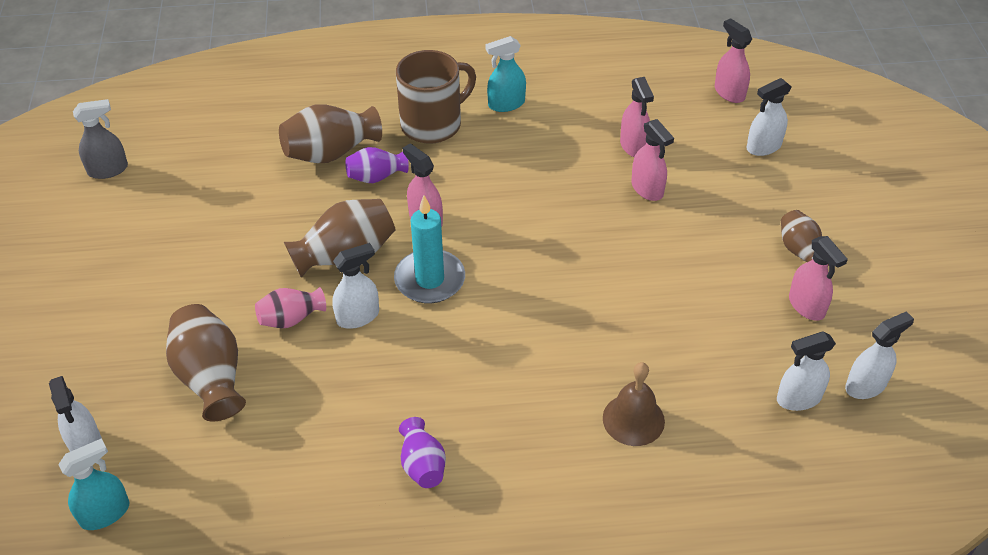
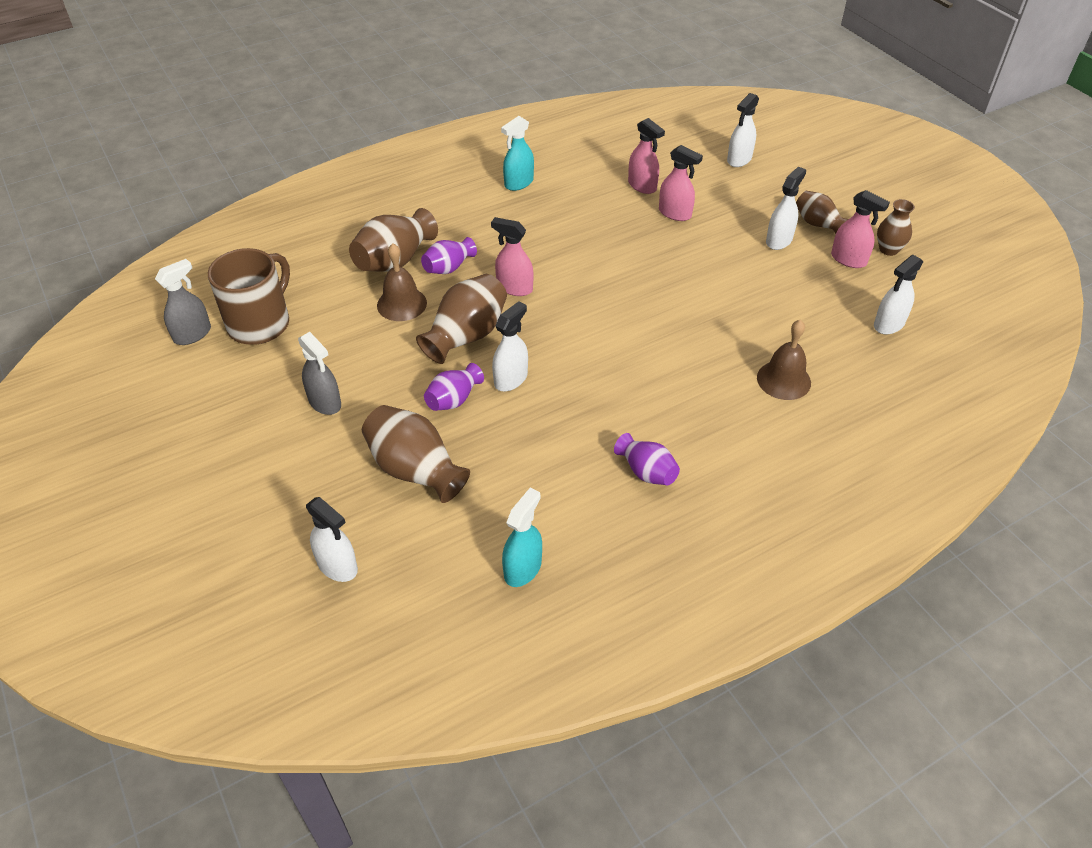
camera: 25 degrees left, 0 degrees up
(105, 513) = (397, 614): turquoise spray bottle -> turquoise spray bottle (523, 568)
(176, 279) = (325, 402): none -> grey spray bottle
(291, 319) = (453, 400): pink vase -> purple vase
(308, 201) = (402, 304): none -> brown bell
(430, 280) = (551, 332): turquoise candle -> none
(433, 124) = (468, 214): brown mug -> brown mug (260, 323)
(729, 92) = (687, 129): pink spray bottle -> none
(863, 309) = (888, 249): none -> brown vase
(865, 386) = (927, 300): white spray bottle -> white spray bottle (779, 240)

